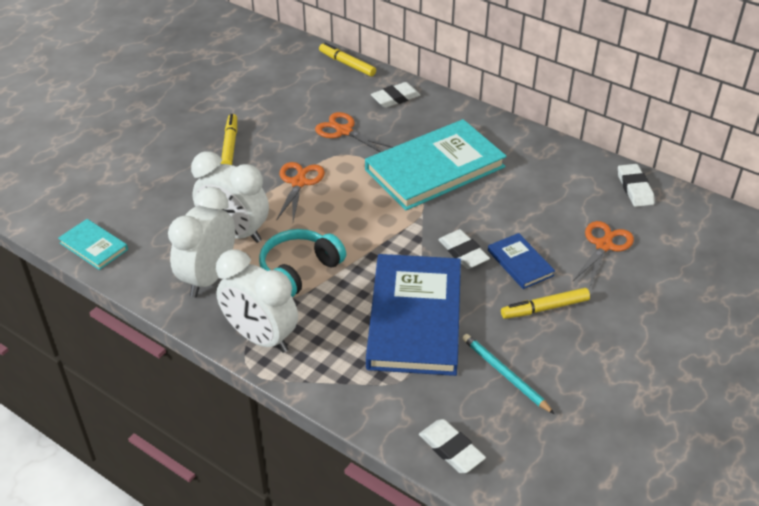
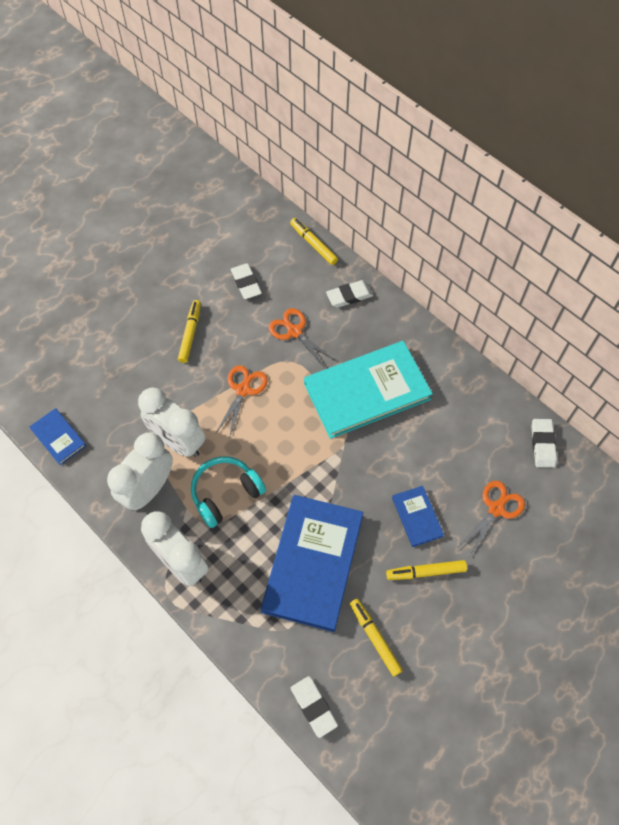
camera: 10 degrees right, 20 degrees up
(93, 246) = (58, 437): turquoise book -> blue book
(463, 252) = (370, 496): white eraser -> white eraser (246, 283)
(505, 374) = (375, 638): turquoise pencil -> yellow marker

